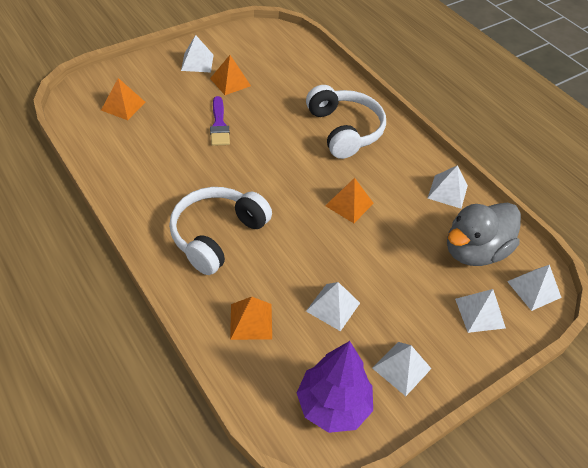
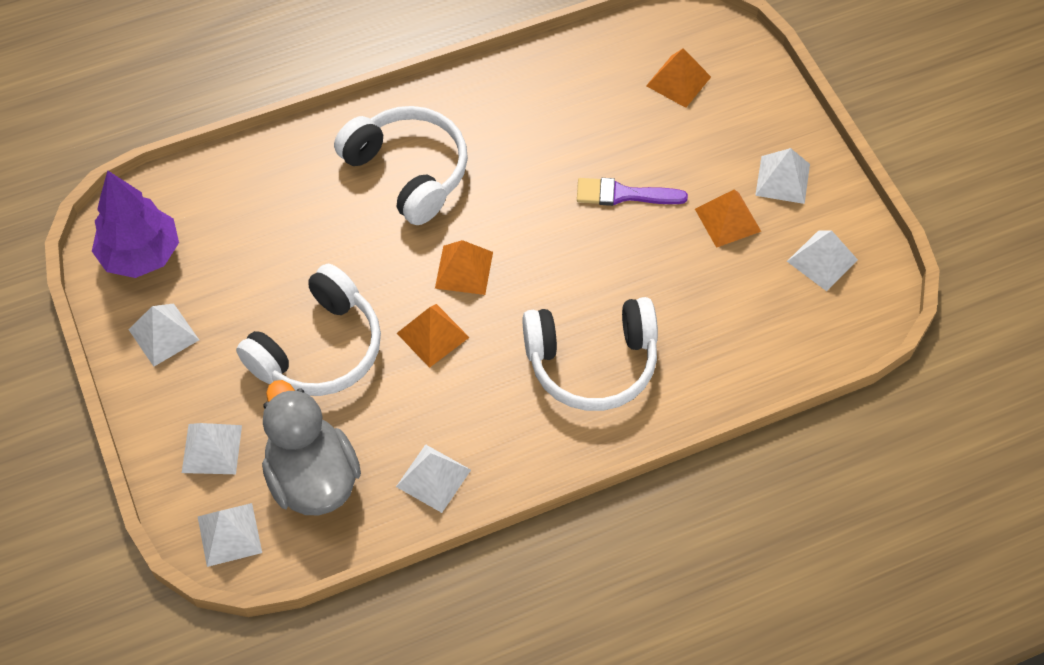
camera: 105 degrees right, 10 degrees up
(251, 321) = (270, 192): orange pyramid -> orange pyramid (464, 270)
(333, 307) = (267, 280): white pyramid -> white pyramid (822, 260)
(380, 264) = (318, 348): none -> white headphones

